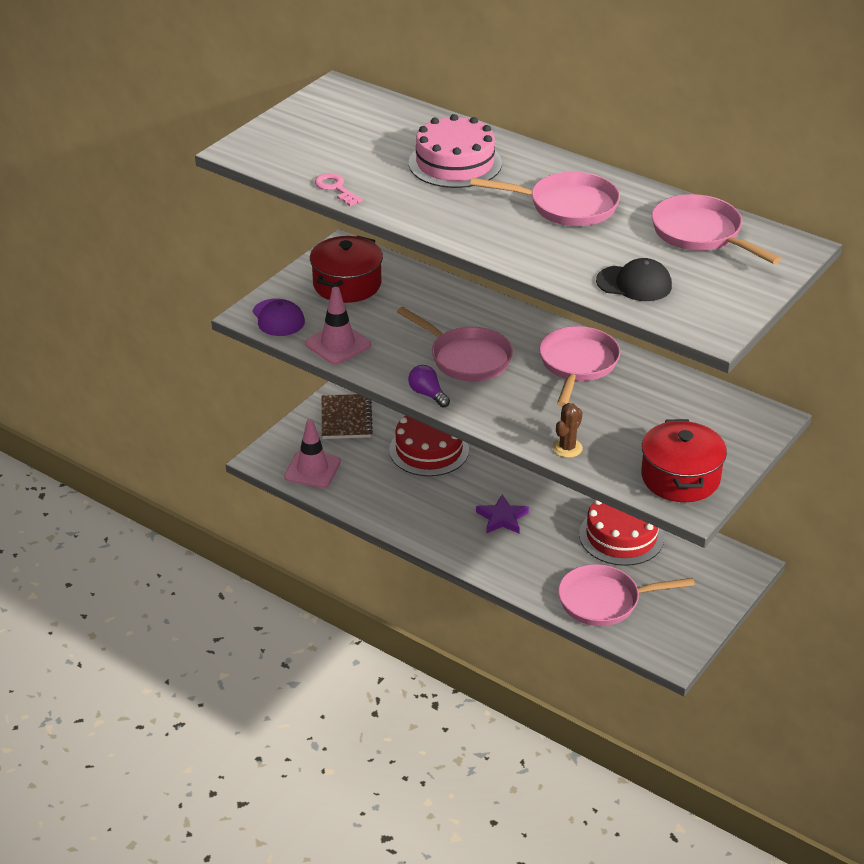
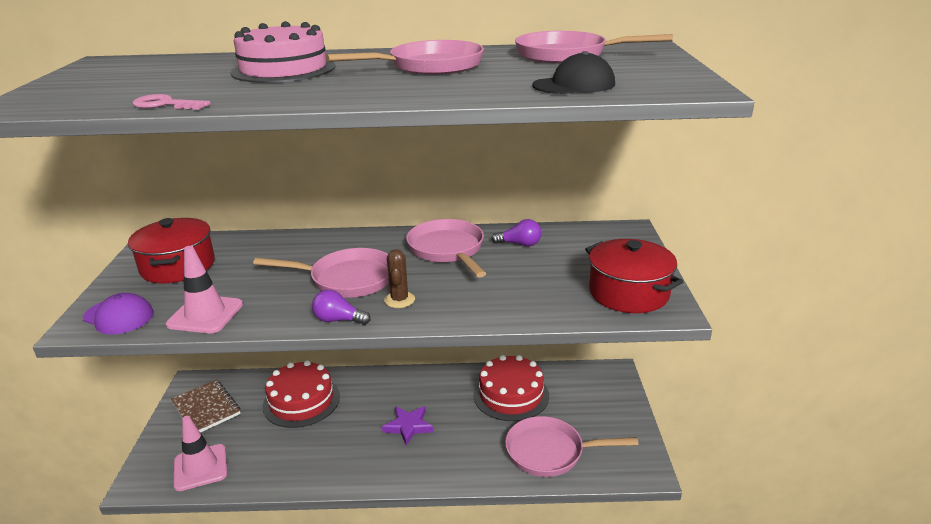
camera: 35 degrees left, 10 degrees down
(567, 448) = (513, 310): brown cactus -> brown cactus (399, 300)
(605, 601) = (550, 452): pink pan -> pink pan turned 45 degrees clockwise
(648, 387) = (520, 244): none -> purple light bulb

